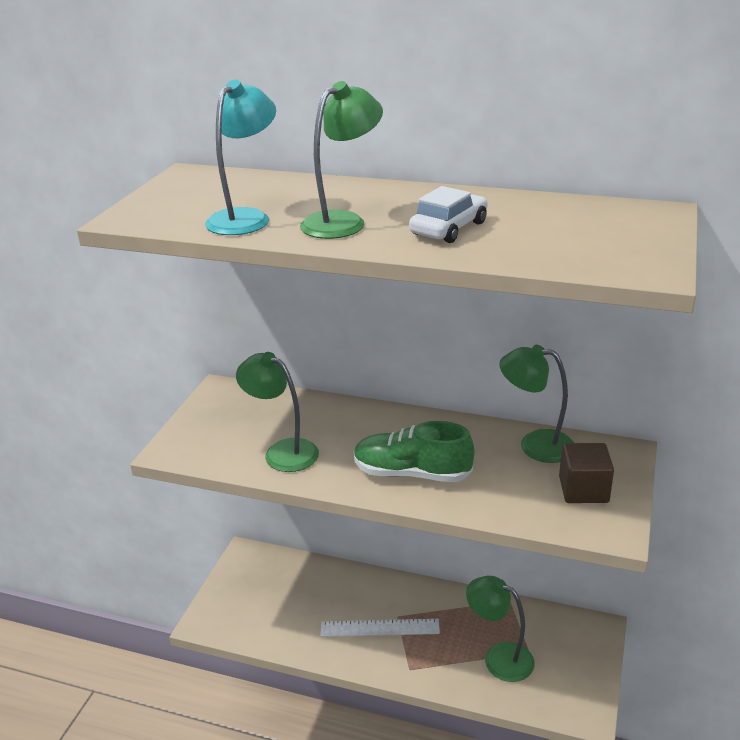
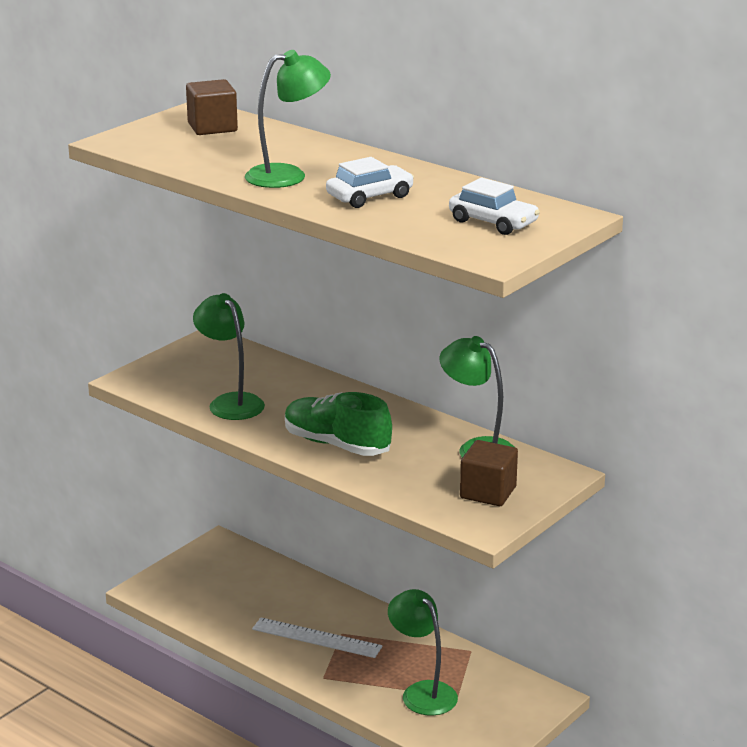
camera: 20 degrees right, 5 degrees down
(217, 187) = (212, 127): none -> brown cube
(245, 218) = (211, 158): turquoise lamp -> none
(598, 232) = (493, 222): none -> white car

